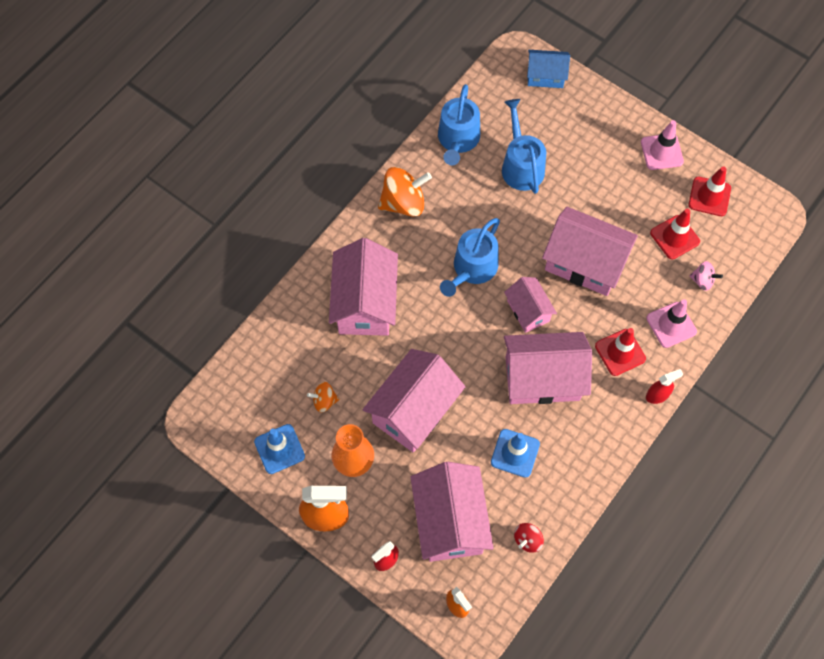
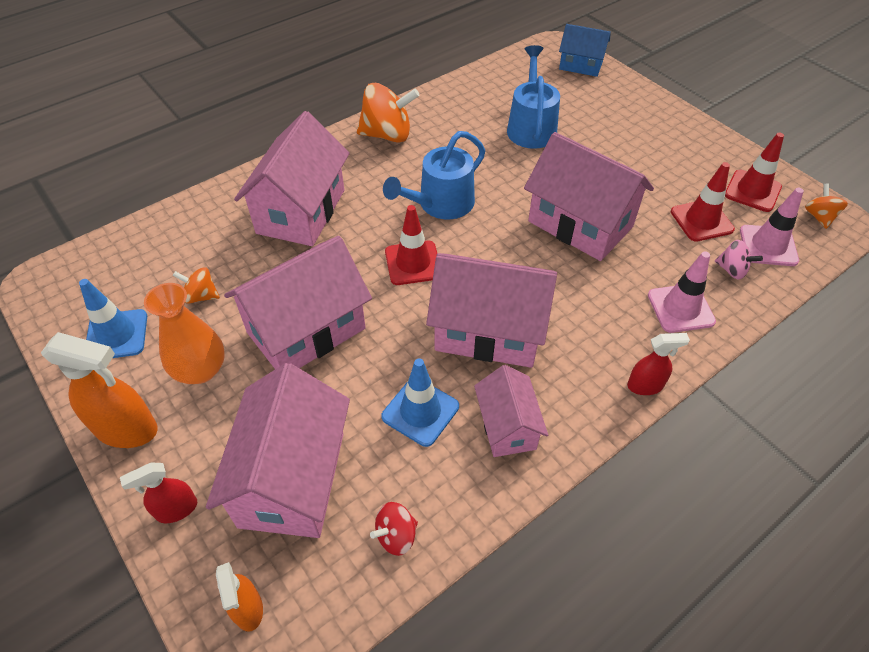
camera: 15 degrees right, 15 degrees down
(458, 139) = (468, 96): blue watering can -> none
(528, 311) = (494, 257): pink house -> pink house (507, 426)
(620, 352) = (603, 324): red traffic cone -> red traffic cone (413, 263)
(661, 152) = (699, 143): pink traffic cone -> pink traffic cone (768, 246)
(761, 212) = (819, 217): none -> orange spinning top

